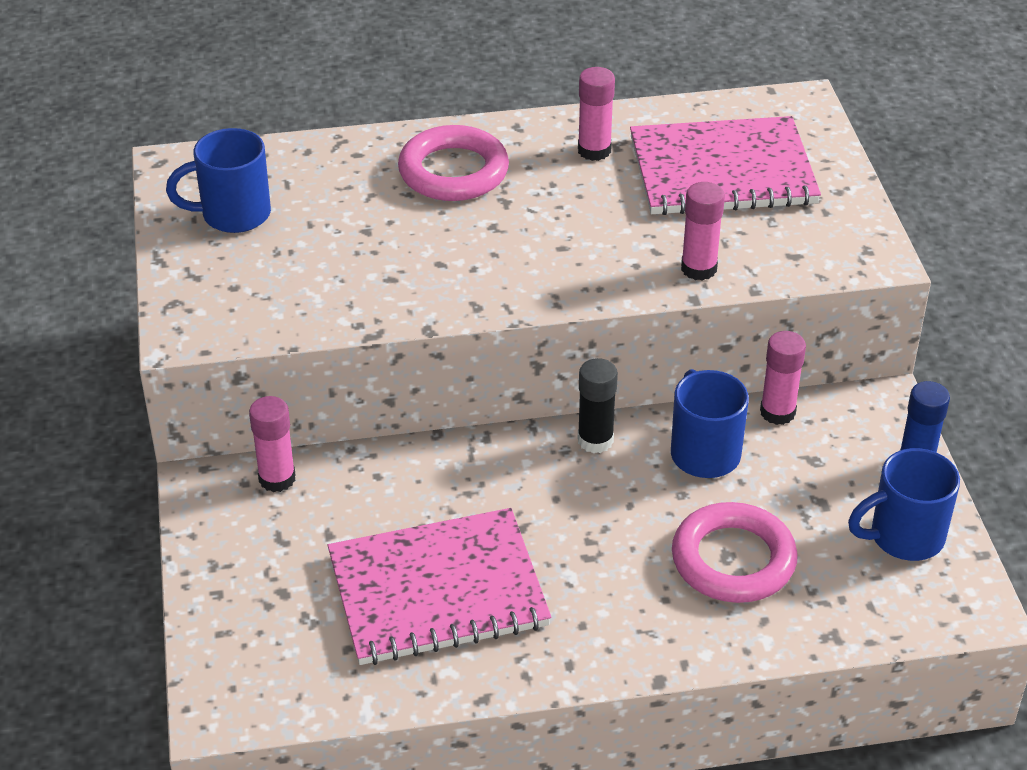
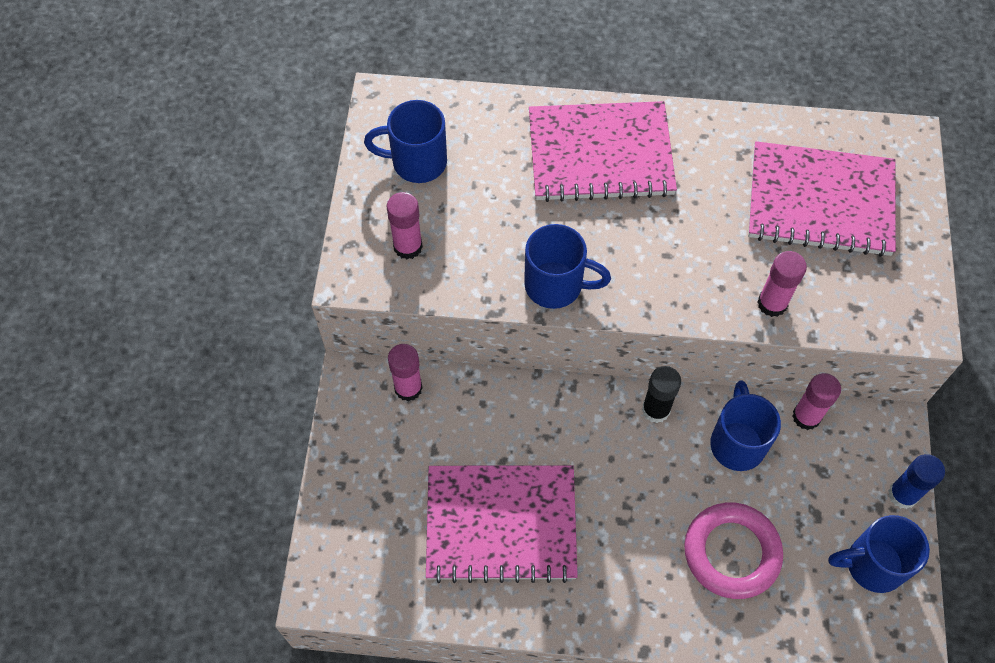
camera: 15 degrees right, 20 degrees up
(439, 297) = (556, 285): none -> blue mug
(453, 171) = (600, 154): pink ring -> pink notebook
(594, 150) = (720, 156): pink glue stick -> pink glue stick (408, 246)

